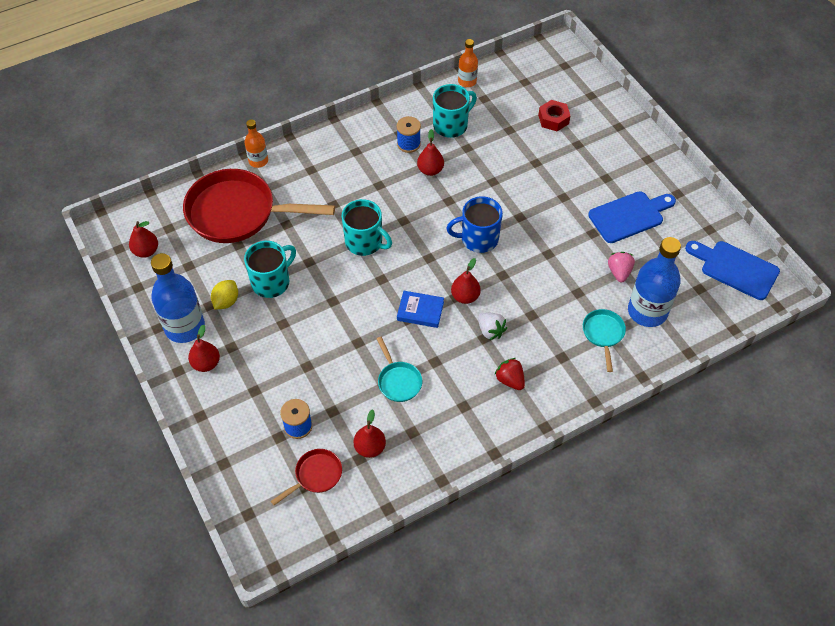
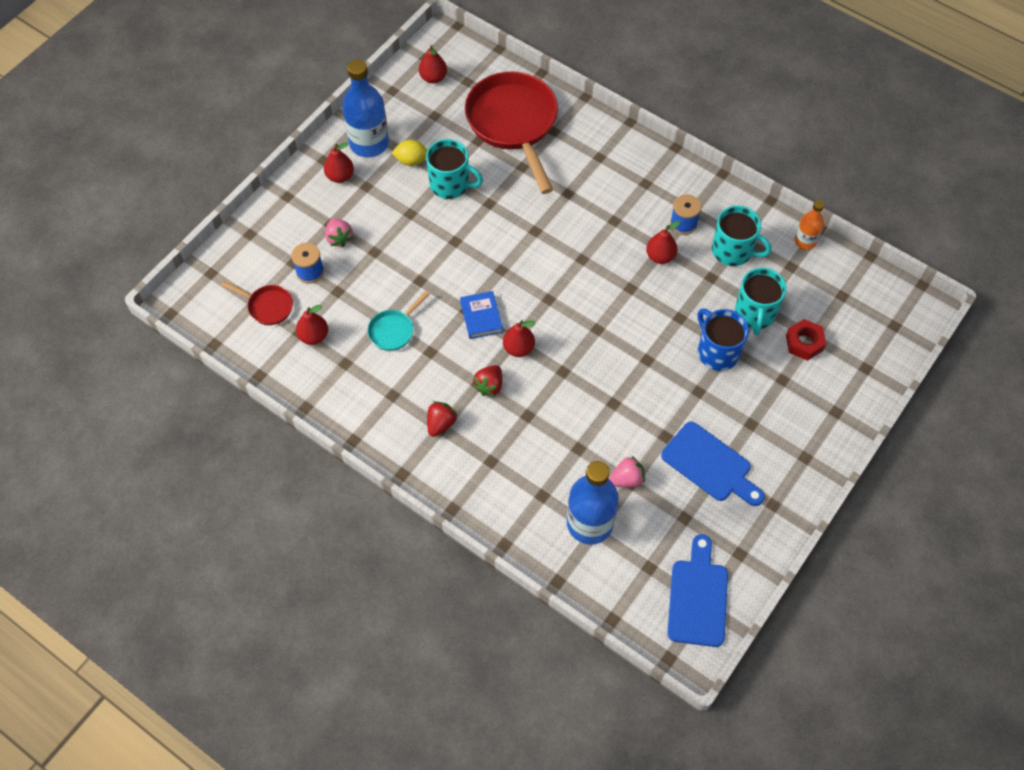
camera: 65 degrees right, 5 degrees up
(258, 161) = (584, 111): orange bottle -> none
(275, 389) = (339, 238): none -> pink strawberry
(364, 242) = (537, 238): turquoise mug -> turquoise mug (755, 313)
(478, 239) = (596, 333): blue mug -> blue mug (717, 352)
(490, 331) = (489, 386): white strawberry -> red strawberry
(603, 334) = (538, 490): turquoise pan -> none

